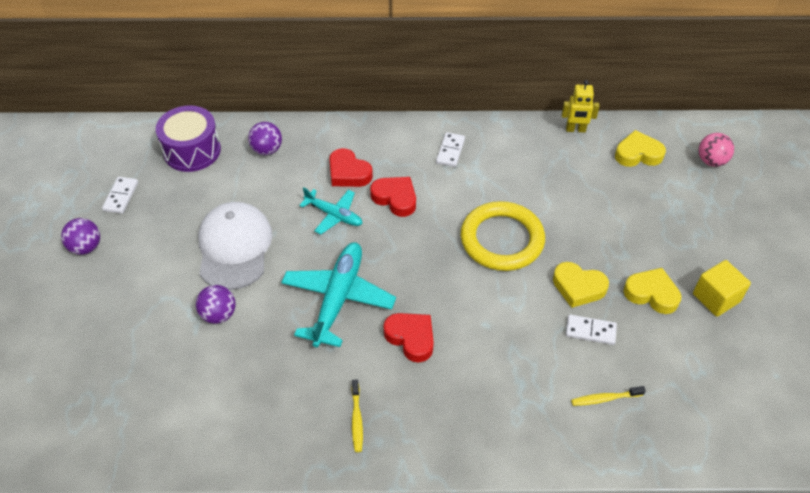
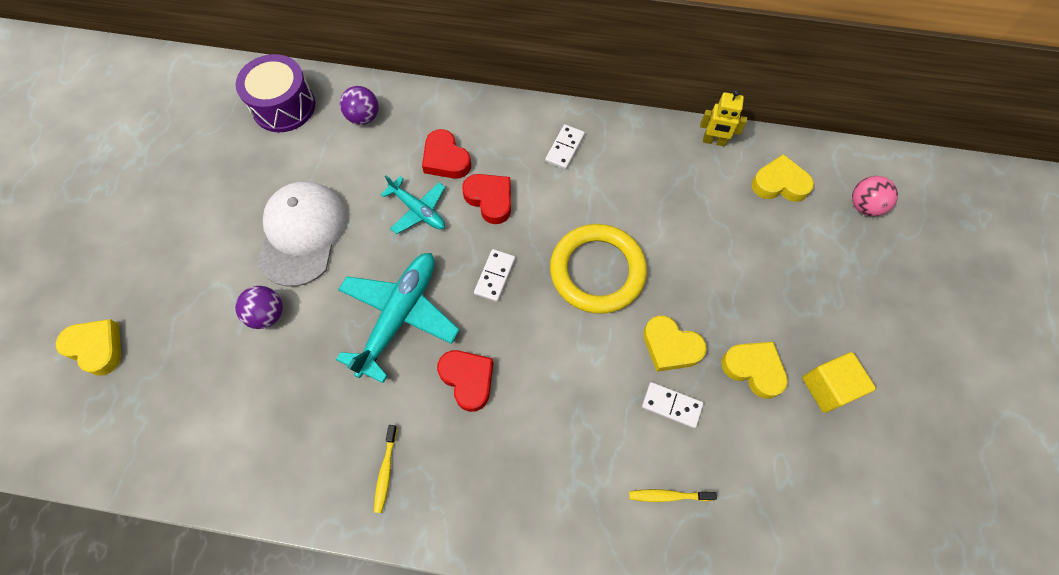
camera: 10 degrees right, 15 degrees up
(66, 364) = (96, 348): none -> yellow heart
(86, 247) = (148, 209): purple ball -> none
(121, 196) = (197, 152): white domino -> white domino (495, 276)

